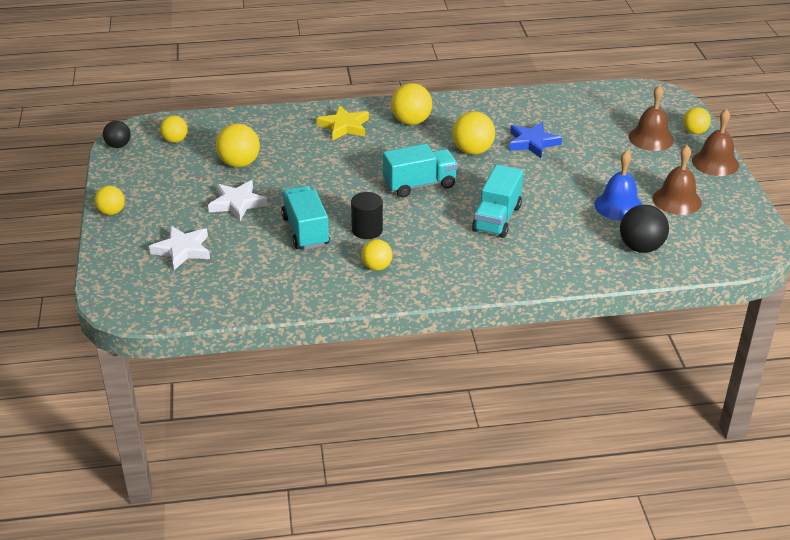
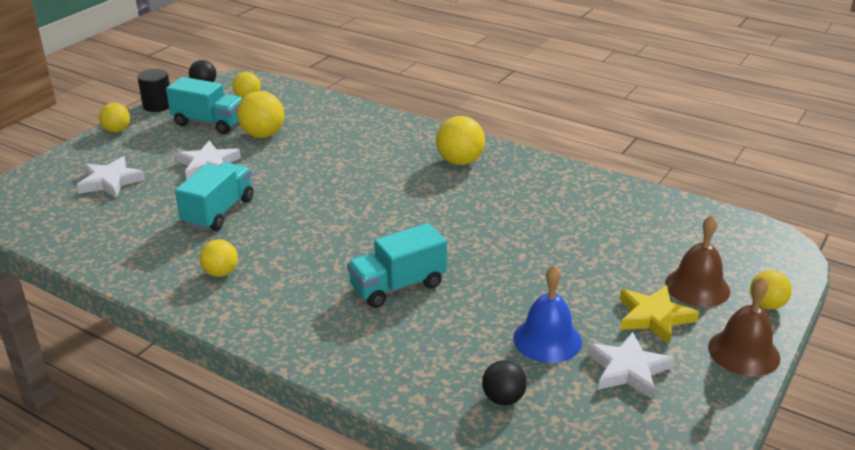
camera: 40 degrees right, 5 degrees down
(344, 126) = (394, 141): yellow star -> yellow star (654, 317)
(367, 230) = (267, 236): black cylinder -> black cylinder (158, 105)
(420, 185) = (377, 220): turquoise truck -> turquoise truck (209, 123)
(472, 151) = (476, 212): yellow ball -> none
(532, 143) = (550, 231): blue star -> none
(641, 247) = (503, 399): black ball -> black ball, size x0.64
(677, 200) = (628, 369): brown bell -> white star

